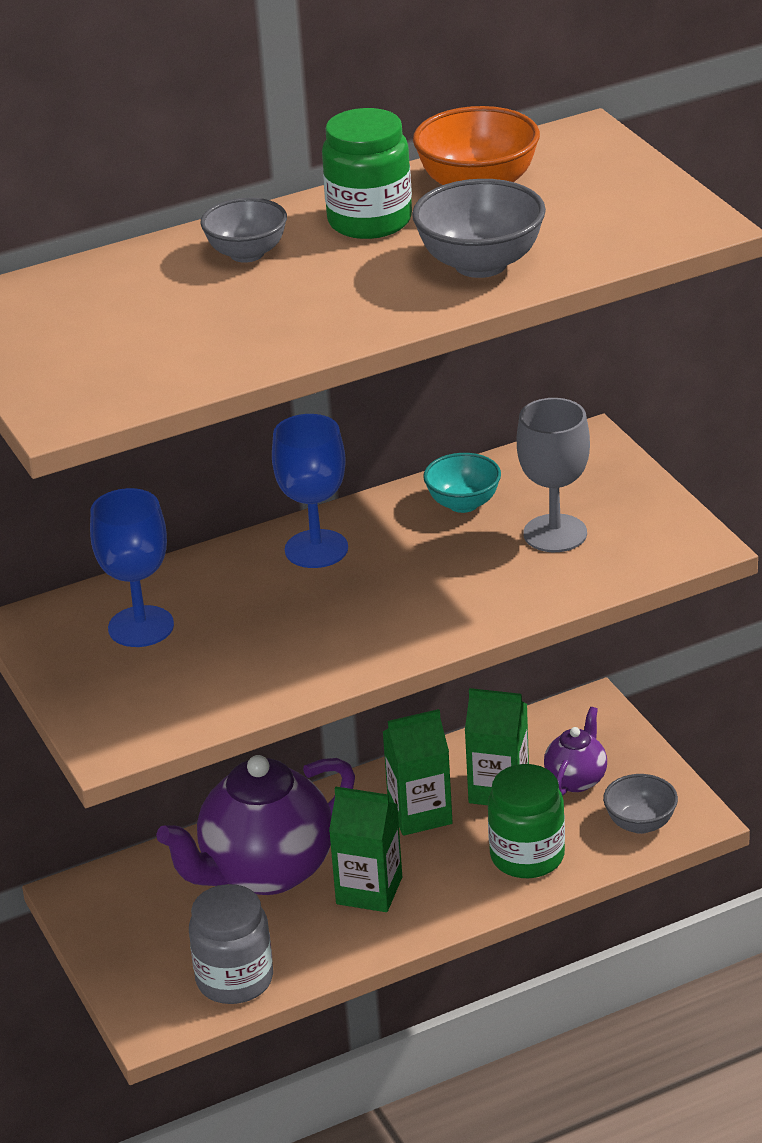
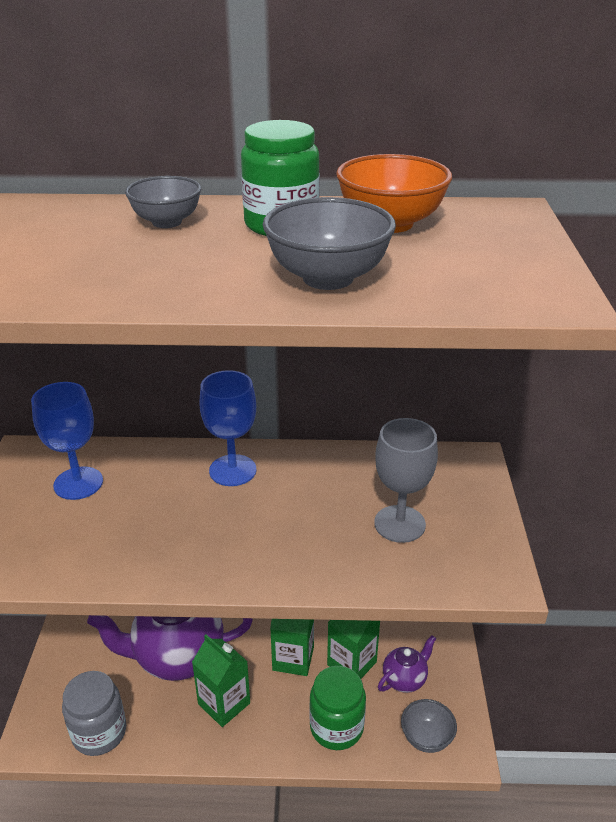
camera: 25 degrees right, 0 degrees up
(463, 504) = (354, 474): turquoise bowl -> none

